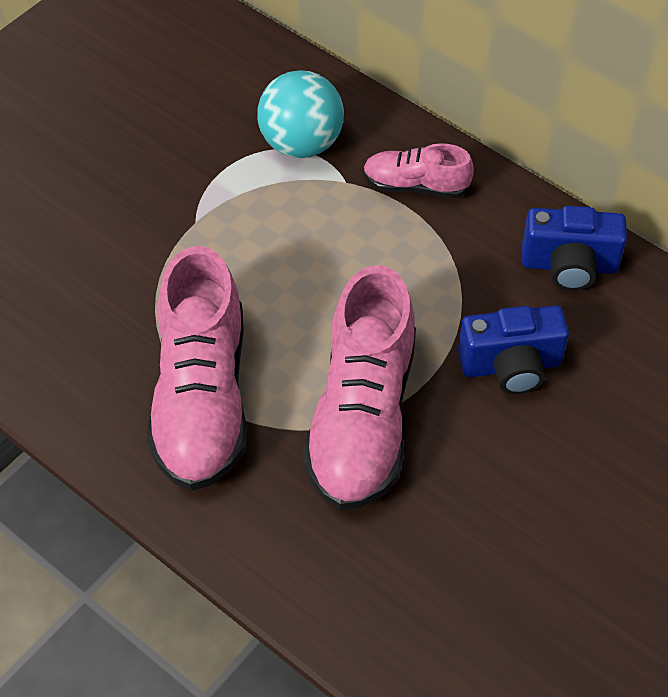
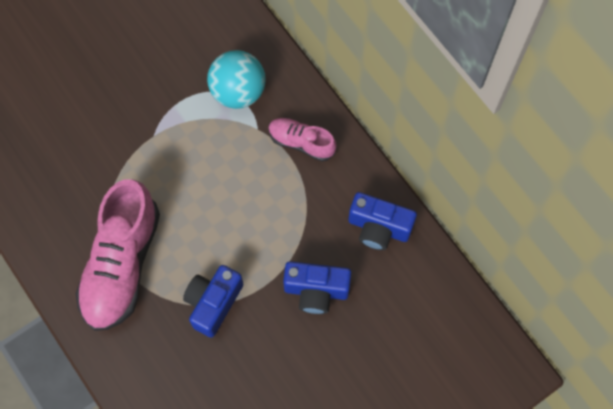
camera: 15 degrees right, 15 degrees up
(362, 417) = (213, 303): pink shoe -> blue camera

